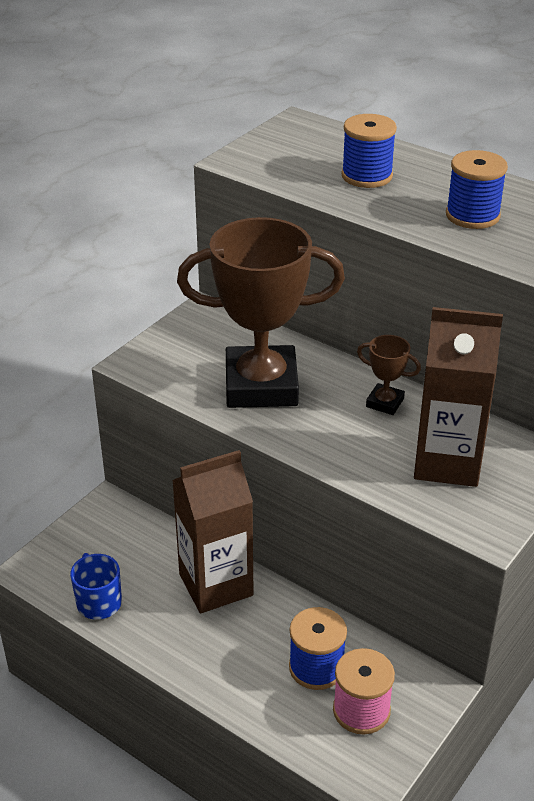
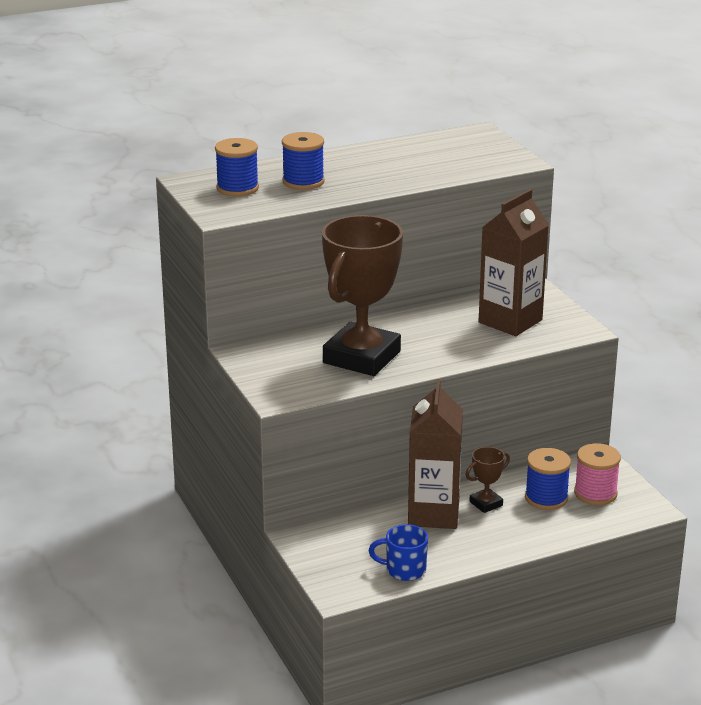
camera: 60 degrees left, 10 degrees down
(385, 403) = (429, 321): brown trophy -> brown trophy (486, 503)
(472, 215) = (397, 168): blue spool -> blue spool (237, 188)

